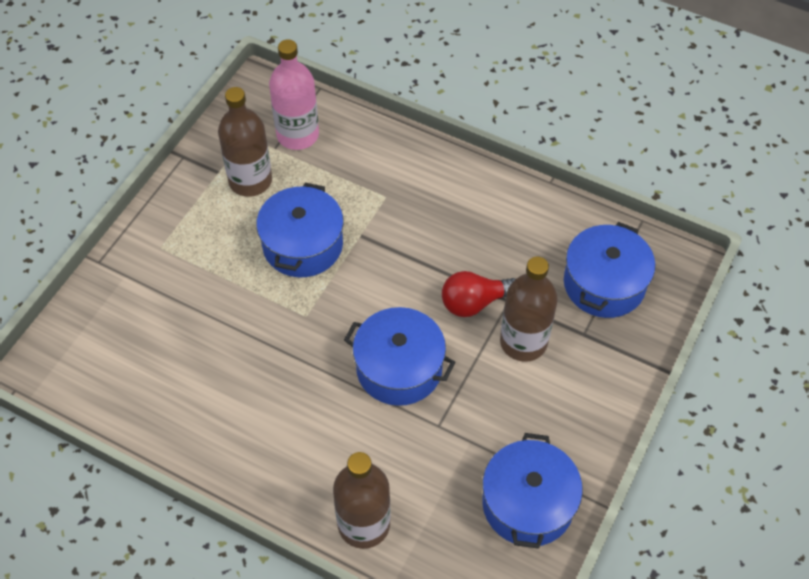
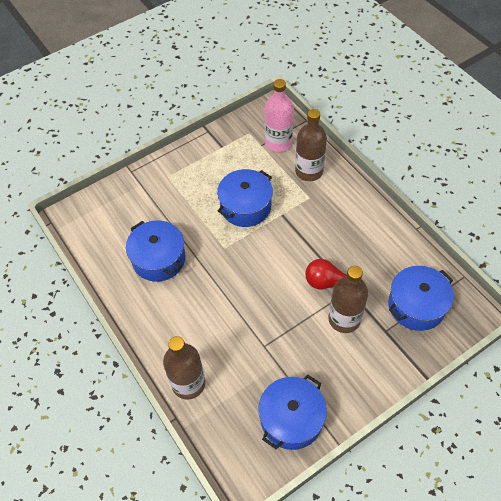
camera: 30 degrees right, 0 degrees up
(250, 181) = (237, 158): brown bottle -> brown bottle (309, 171)
(399, 368) = (260, 301): blue pot -> blue pot (158, 259)

